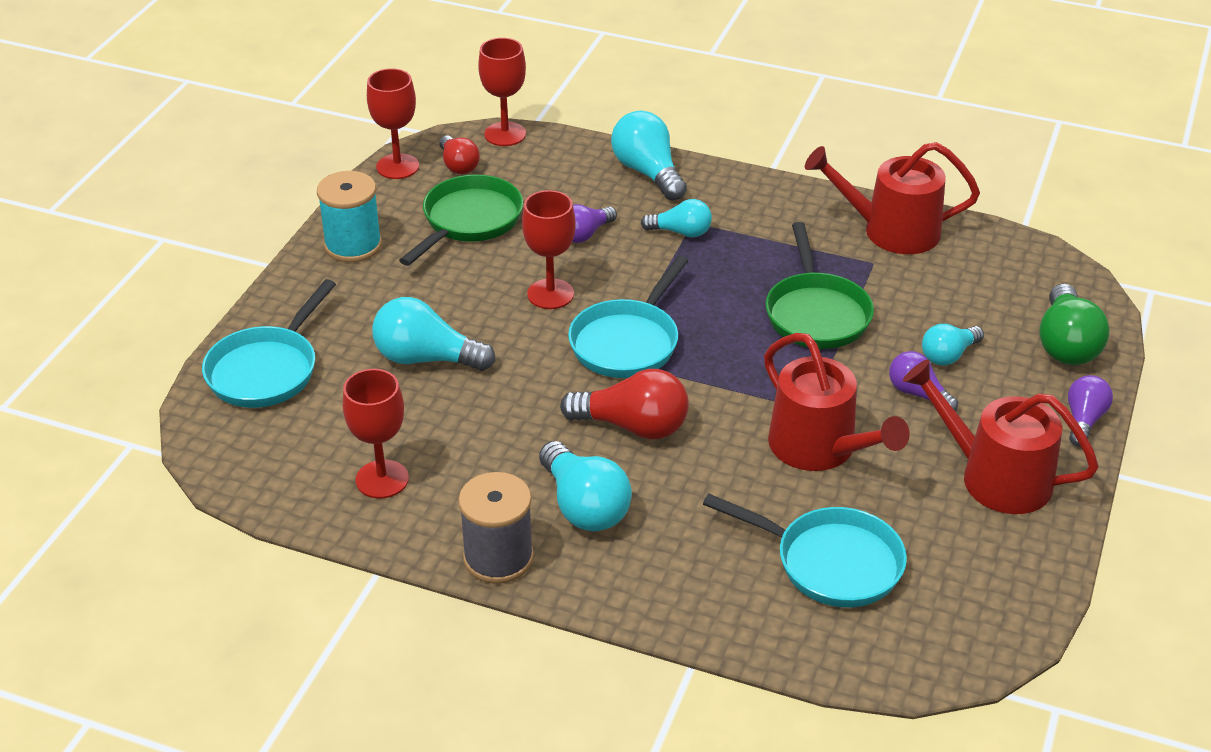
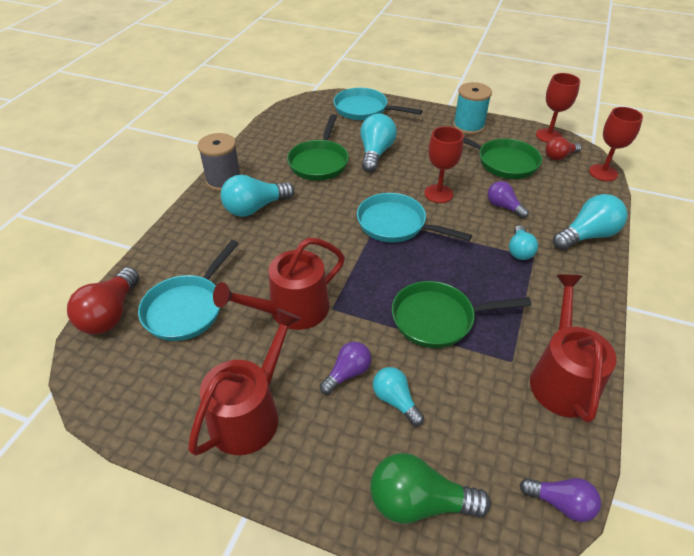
camera: 90 degrees right, 5 degrees up
(382, 479) = (285, 145): red goblet -> none
(448, 429) = (319, 162): none -> green pan
(633, 426) = (318, 226): red light bulb -> red light bulb (110, 314)
(1084, 420) = (312, 497): purple light bulb -> purple light bulb (561, 503)

